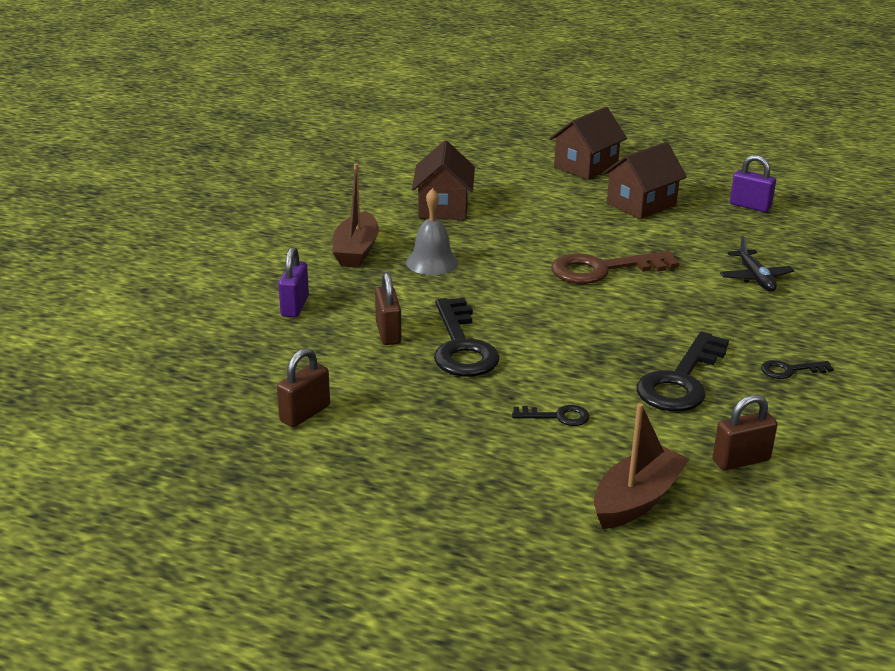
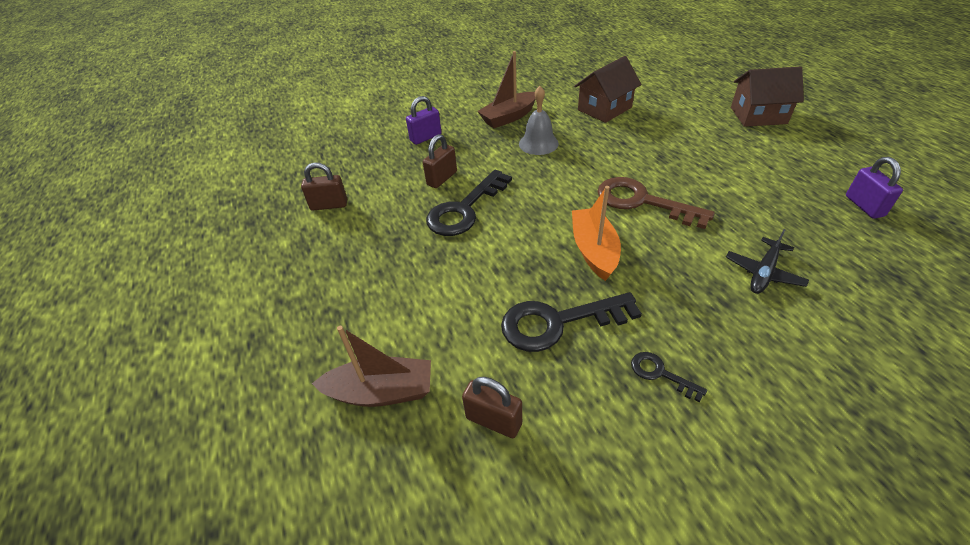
camera: 50 degrees right, 15 degrees up
(557, 416) = (437, 293): black key -> none
(625, 321) = (594, 250): none -> orange boat
(641, 204) = (757, 163): brown house -> none

